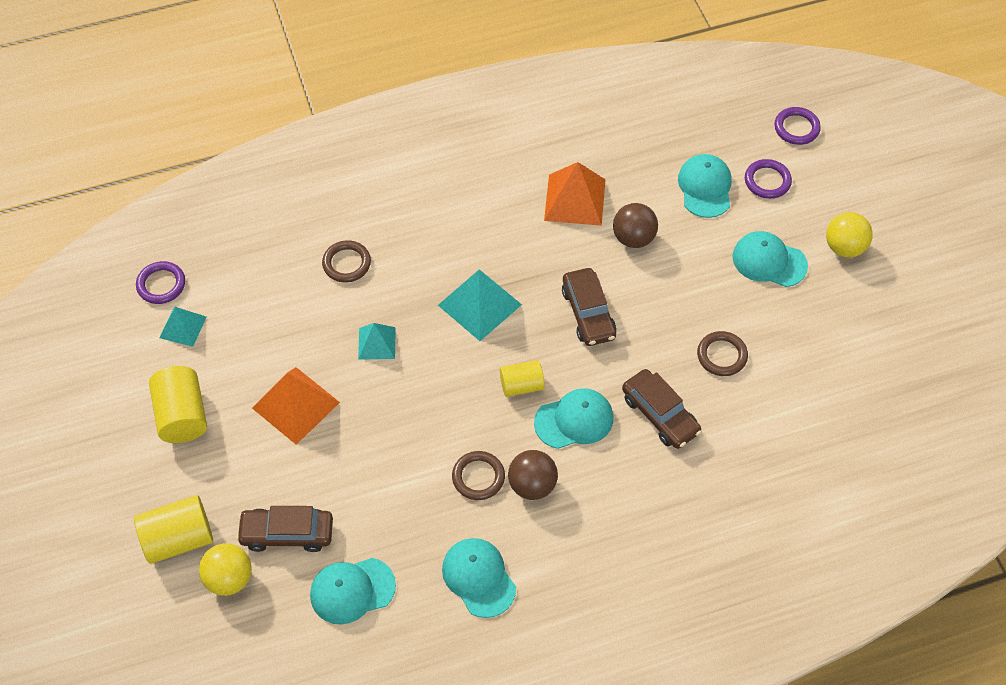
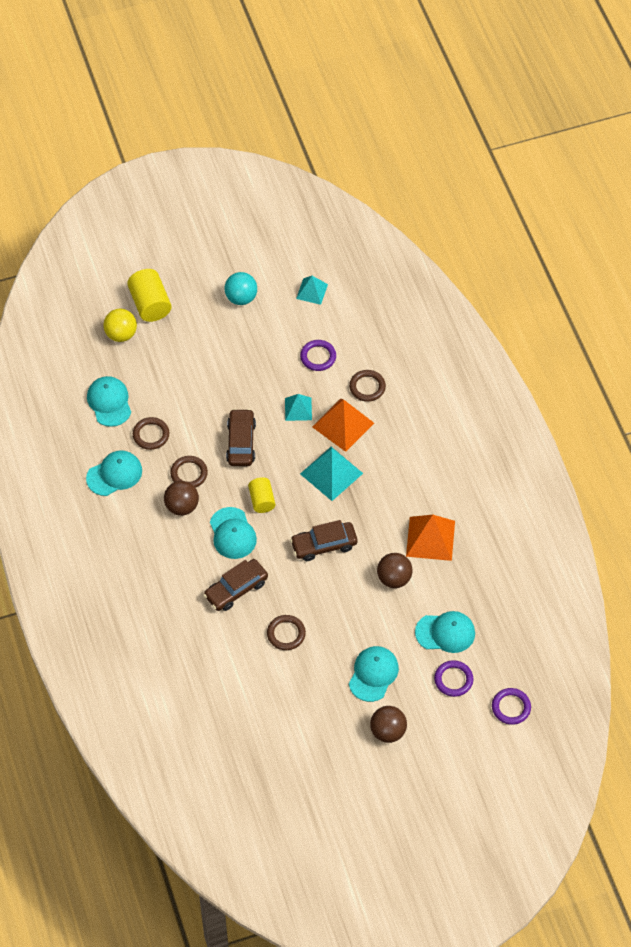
camera: 90 degrees right, 0 degrees up
(161, 284) = (347, 275): purple ring -> purple ring (318, 357)
(182, 415) = (241, 298): yellow cylinder -> turquoise ball
(287, 533) = (151, 364): brown car -> brown car (241, 442)
(296, 405) = (248, 362): orange pyramid -> orange pyramid (343, 425)
(412, 530) = (151, 435): none -> brown ring
(844, 247) = (388, 731): yellow ball -> brown ball

